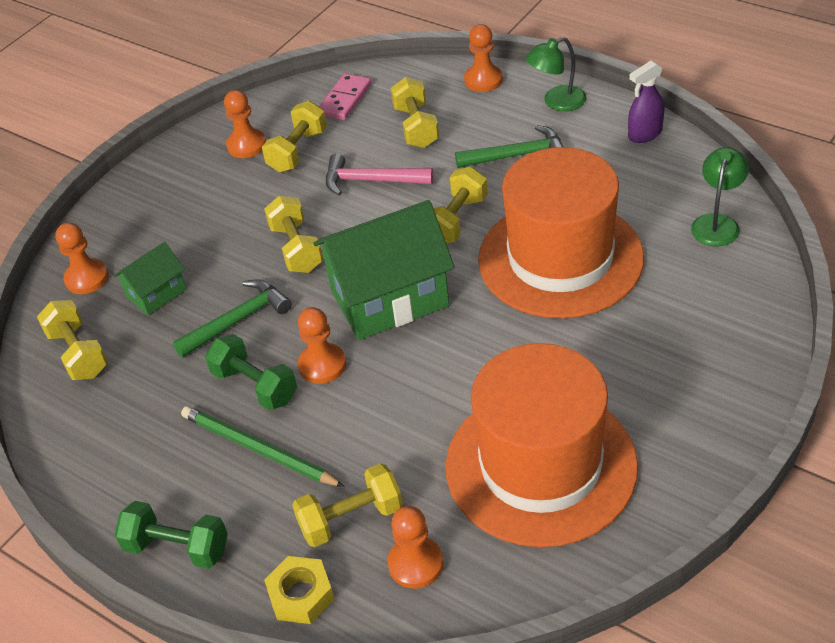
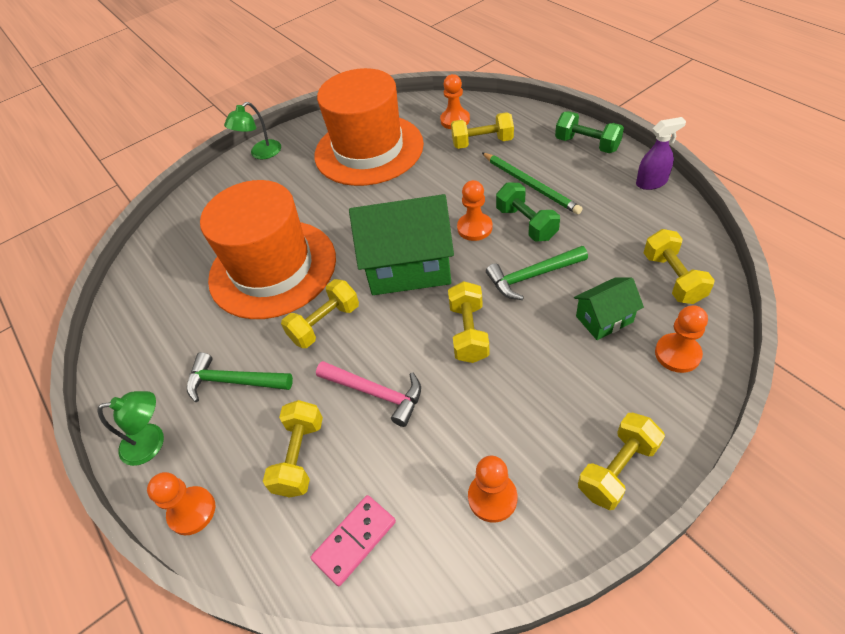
camera: 160 degrees left, 5 degrees up
(298, 151) = (435, 465): yellow dumbbell -> yellow dumbbell (617, 469)
(301, 595) = (518, 116): yellow nut -> none
(644, 134) = (120, 370): purple spray bottle -> purple spray bottle (651, 182)
(717, 223) = (153, 269): green lamp -> green lamp (261, 154)

